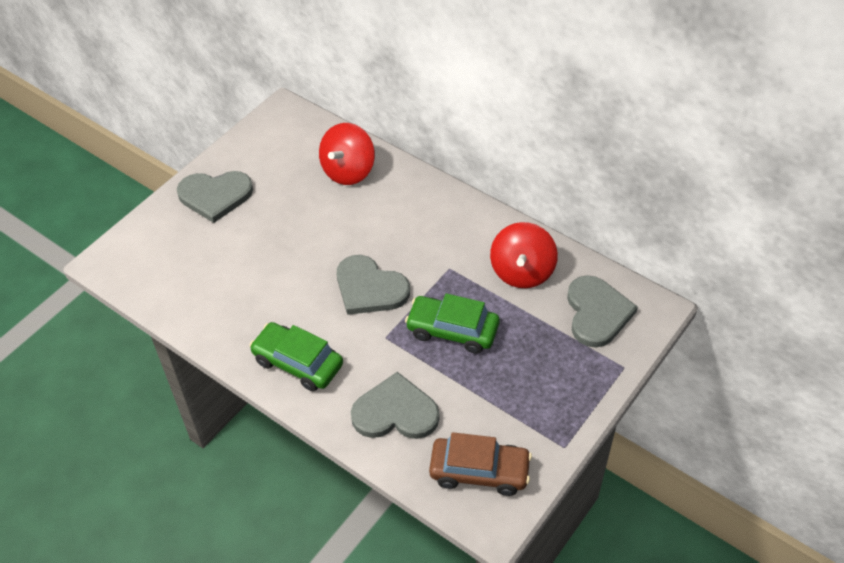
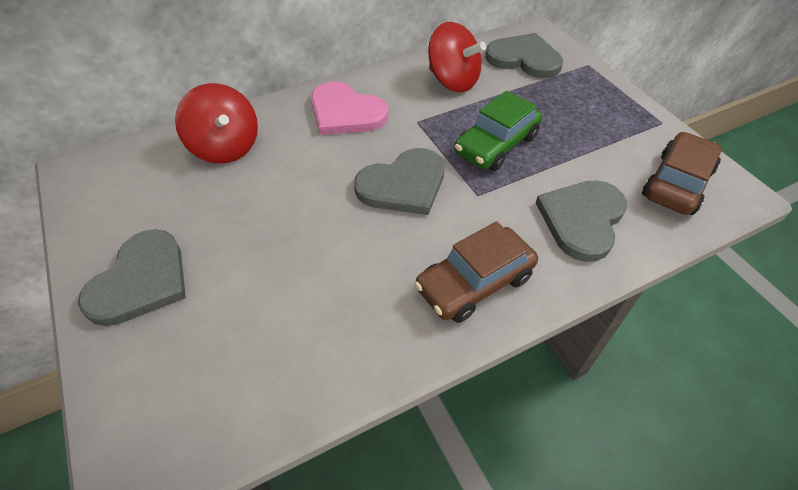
camera: 65 degrees left, 0 degrees up
(298, 363) = (474, 283): green car -> brown car
(431, 219) = (345, 112): none -> pink heart

